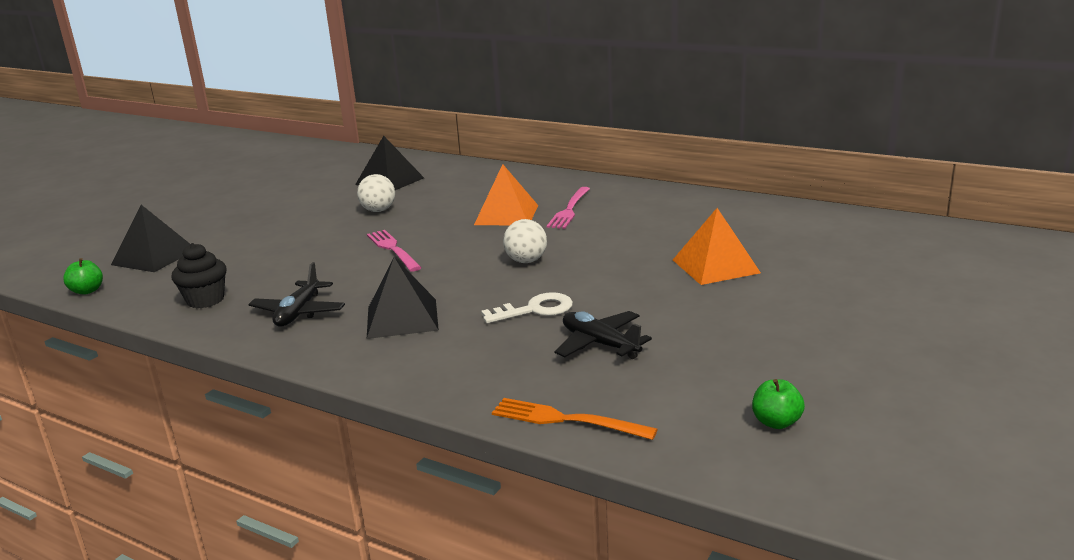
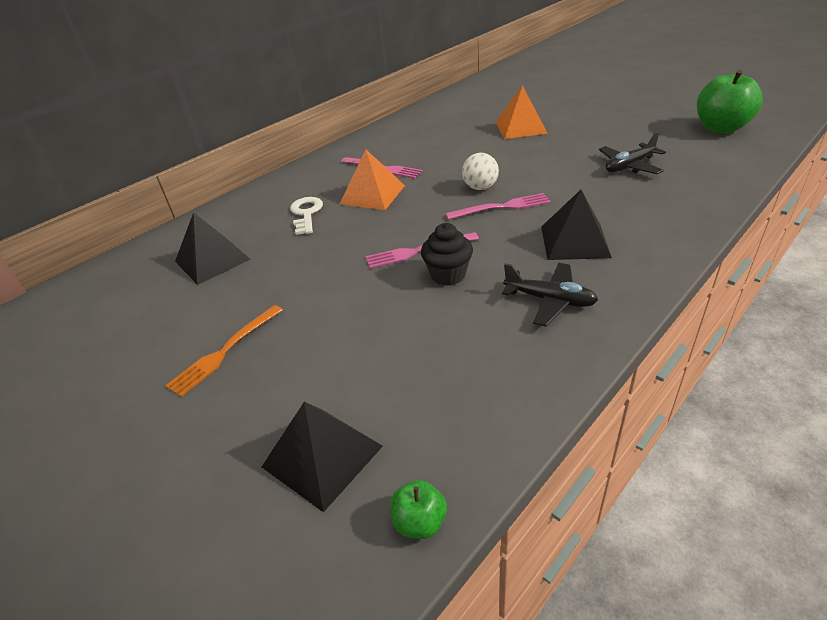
camera: 75 degrees left, 15 degrees up
(205, 300) = (497, 376): black cupcake -> black cupcake (448, 275)
(378, 210) = (301, 264): white ball -> none
(480, 277) = (503, 207): none -> pink fork
(535, 310) = (572, 186): white key -> white key (306, 214)
(565, 420) = (731, 180): orange fork -> orange fork (224, 352)
(776, 422) = (721, 128): green apple -> green apple, size x2.15

